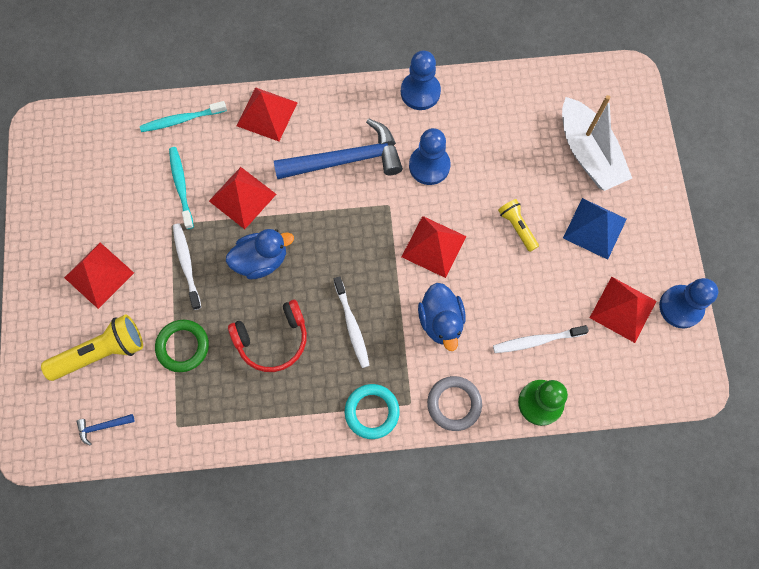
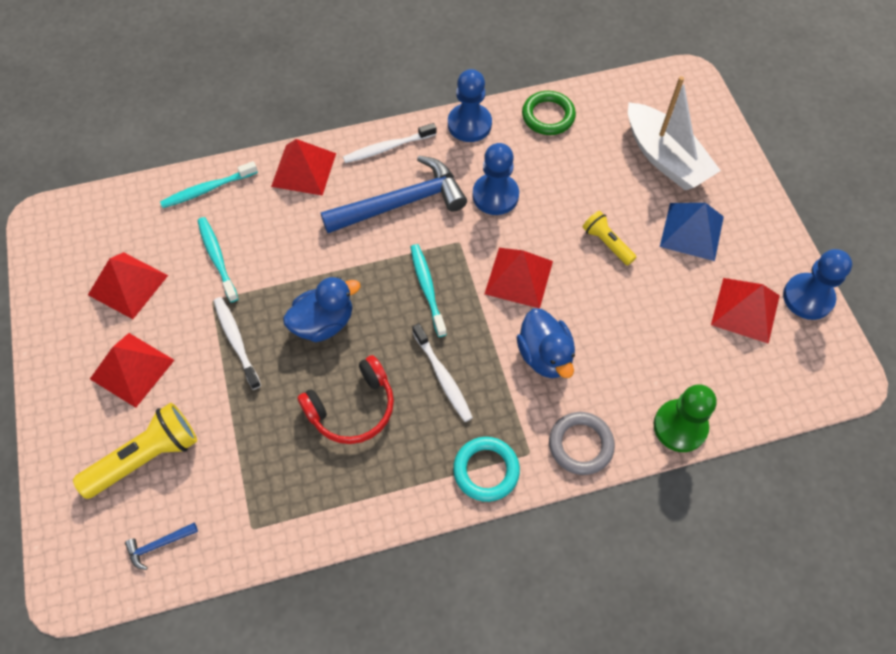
camera: 10 degrees left, 10 degrees down
(183, 346) = (245, 434): green ring -> green ring (548, 116)
(242, 197) = (290, 259): red pyramid -> red pyramid (128, 285)
(353, 244) = (427, 288): none -> turquoise toothbrush
(537, 341) = (658, 359): white toothbrush -> white toothbrush (387, 148)

